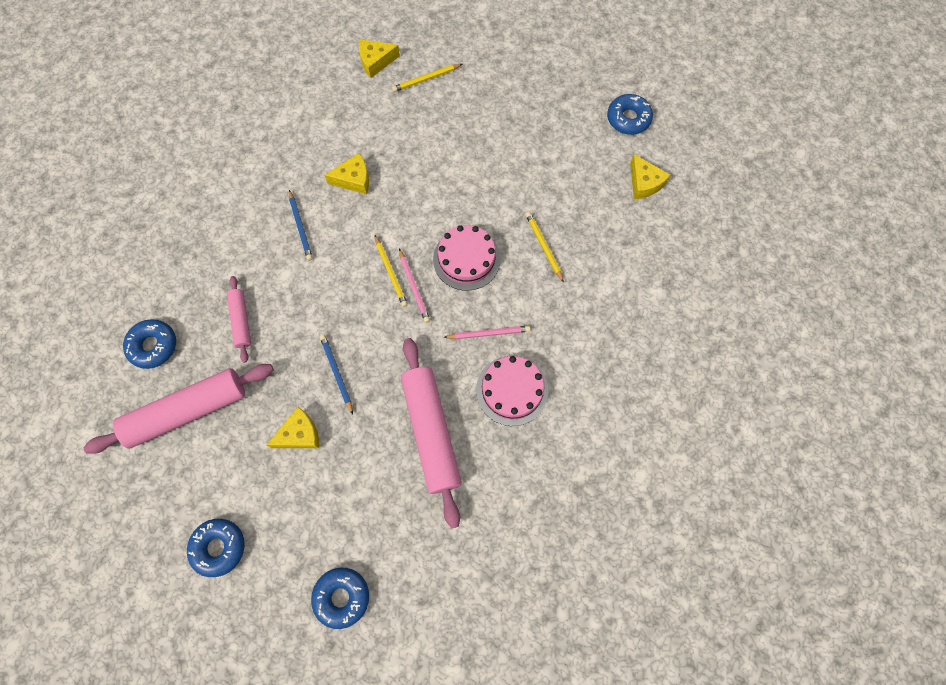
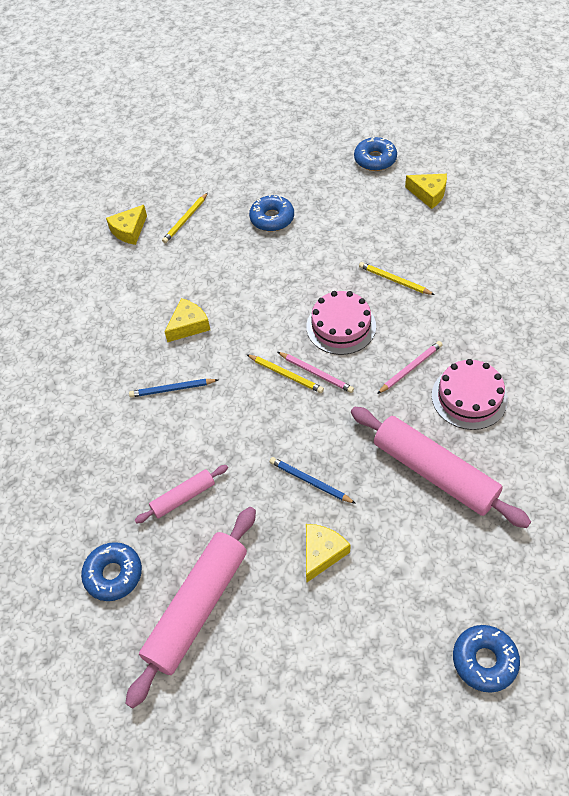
camera: 30 degrees left, 15 degrees down
(219, 547) = (334, 704): blue donut -> blue donut (272, 218)
(241, 321) = (183, 497): pink rolling pin -> pink rolling pin turned 75 degrees counterclockwise
(300, 227) = (172, 389): blue pencil -> blue pencil turned 135 degrees clockwise

